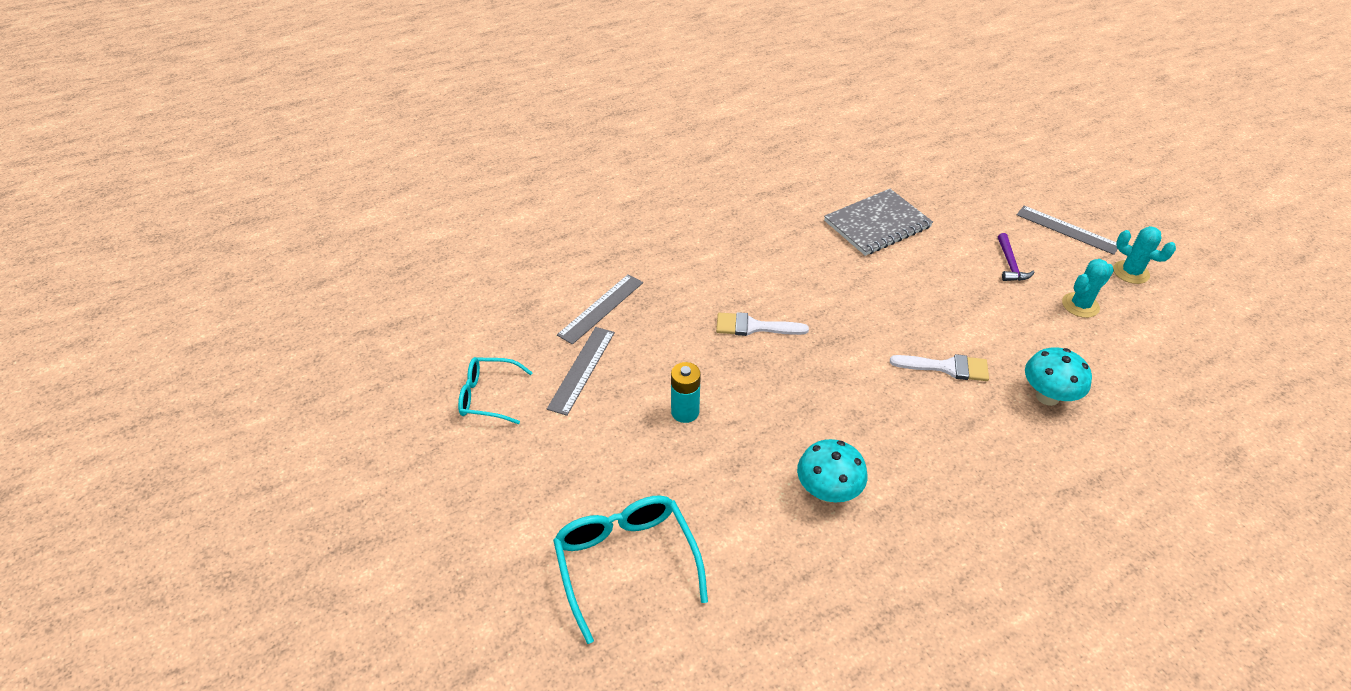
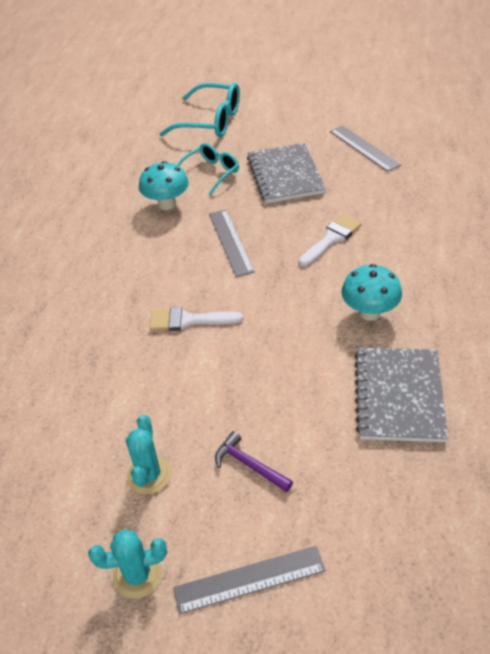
camera: 130 degrees right, 0 degrees up
(488, 396) = (374, 109): turquoise glasses -> turquoise glasses (211, 173)
(601, 308) = (420, 174): grey ruler -> grey ruler (231, 242)
(685, 412) = (285, 175): turquoise battery -> grey notebook
(946, 367) = (188, 320): white brush -> white brush turned 45 degrees clockwise
(1047, 396) = (102, 360): turquoise mushroom -> turquoise mushroom (369, 312)

